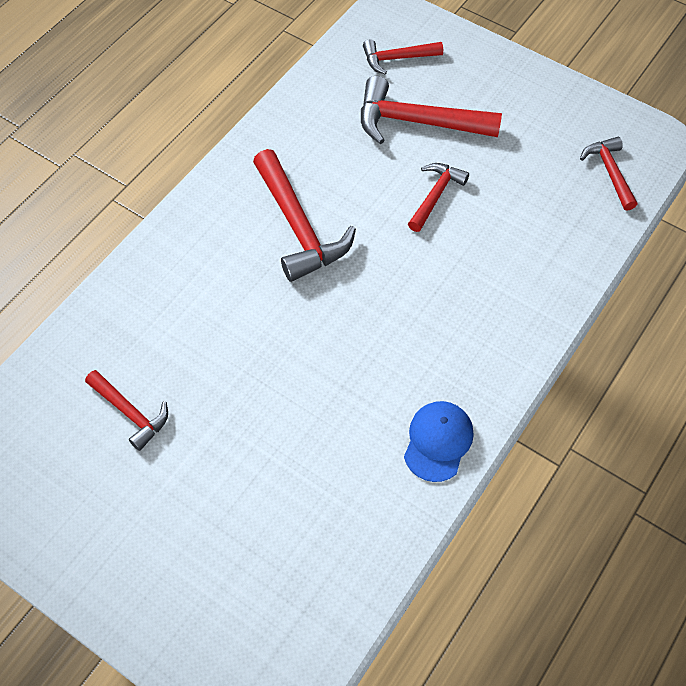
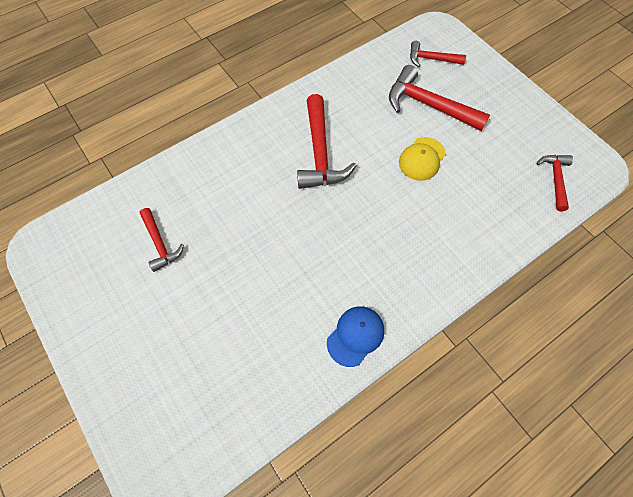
camera: 20 degrees right, 5 degrees up
(435, 195) = (422, 159): red hammer -> yellow cap

